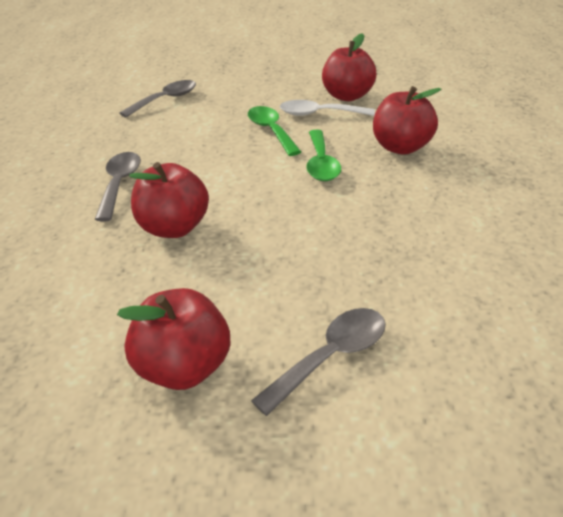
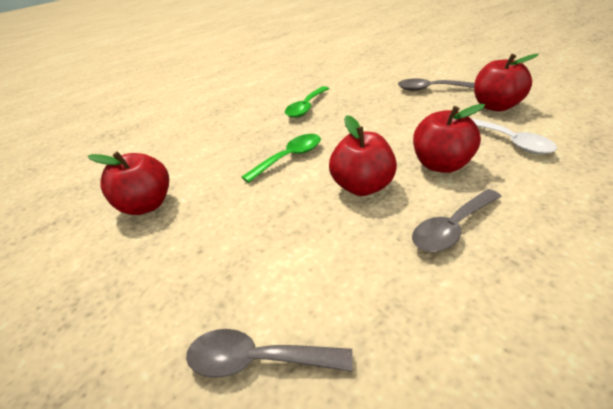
camera: 125 degrees left, 0 degrees up
(271, 131) = (261, 207): green spoon -> green spoon (306, 107)
(319, 114) = (202, 200): white spoon -> white spoon (511, 142)
(401, 147) = (233, 142): red apple -> red apple (362, 186)

